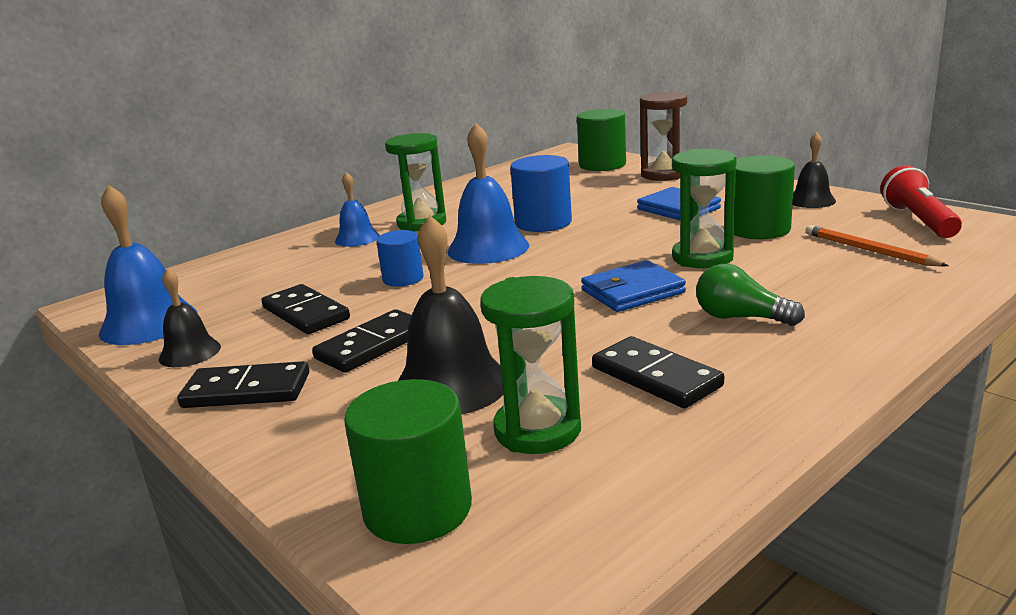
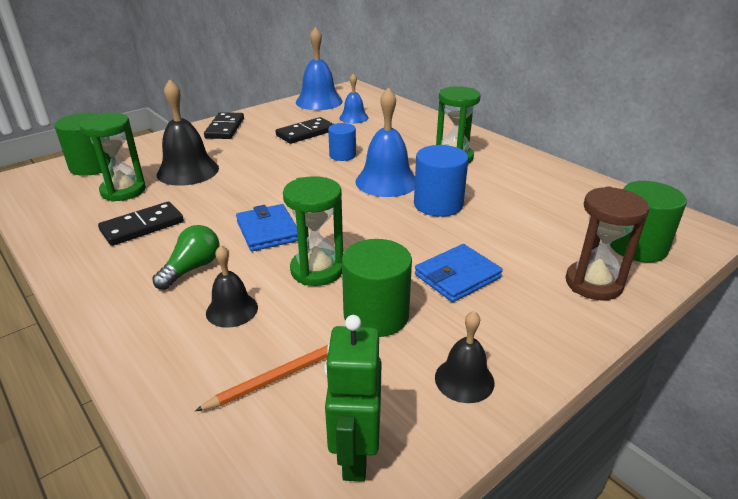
camera: 90 degrees right, 10 degrees up
(190, 352) = (276, 113): black bell -> black bell (232, 310)
(357, 238) = (428, 138): blue bell -> blue bell (354, 117)
(373, 345) = (250, 151): black domino -> none
(919, 220) = (355, 456): red flashlight -> green robot

